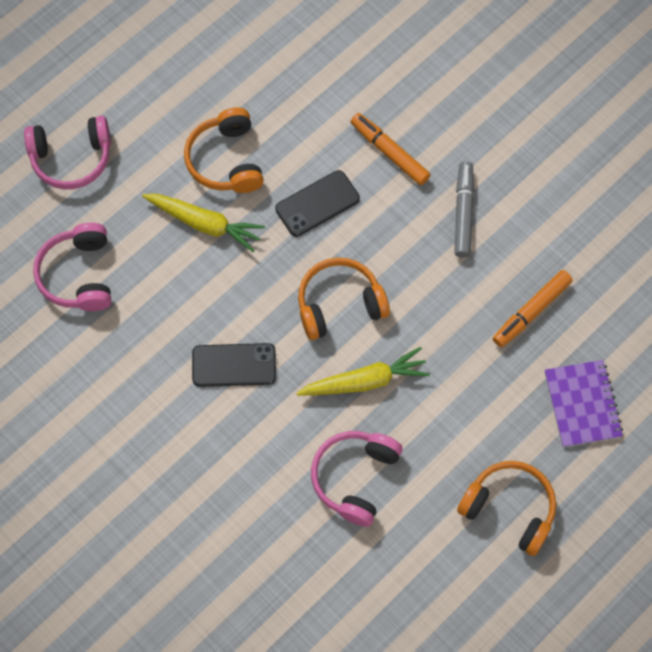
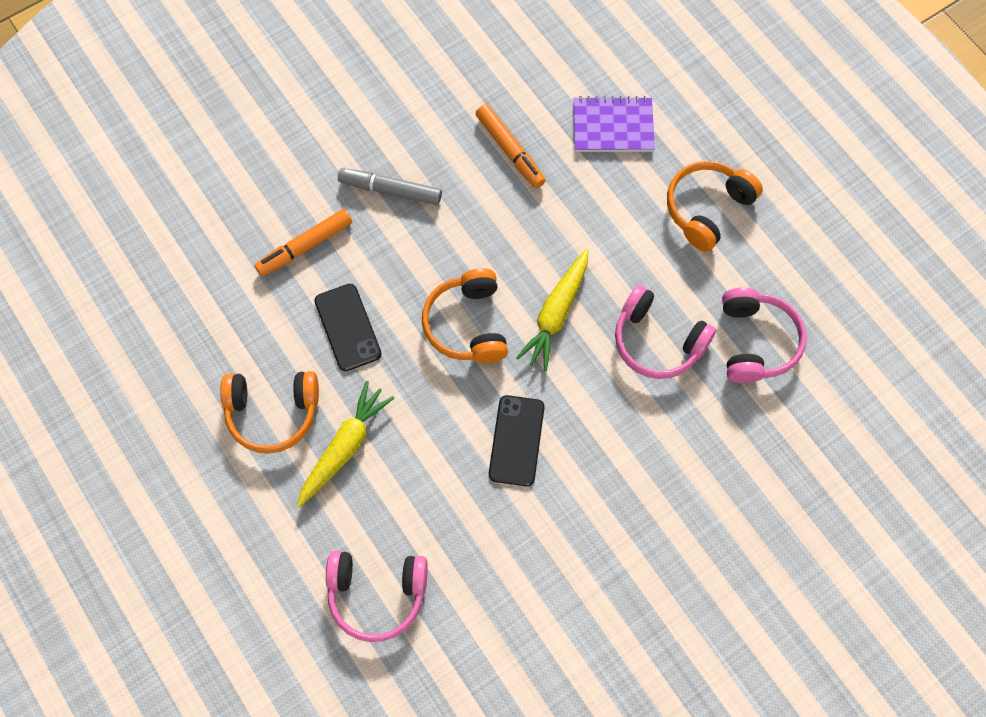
camera: 80 degrees left, 0 degrees up
(71, 158) = (226, 585): pink headphones -> pink headphones (756, 342)
(365, 381) = (556, 314): yellow carrot -> yellow carrot turned 150 degrees counterclockwise

